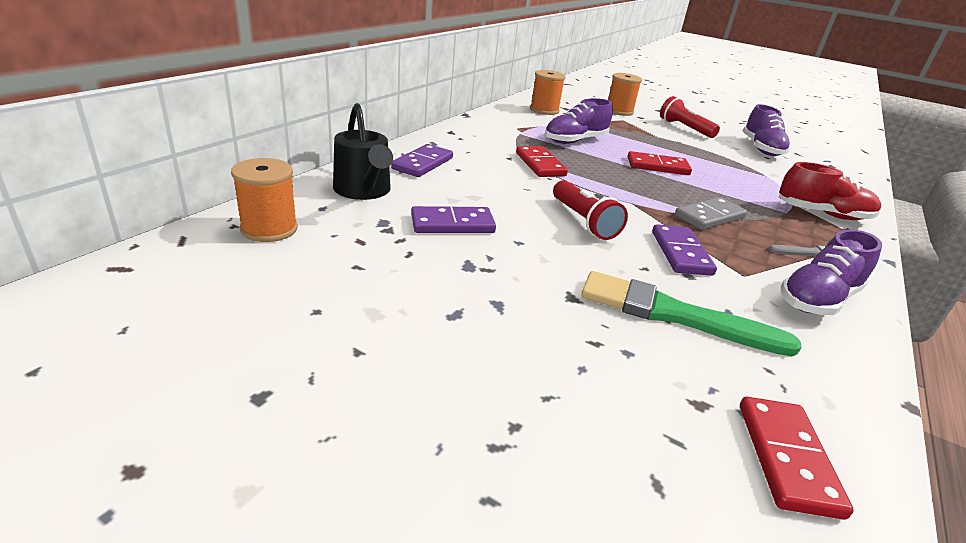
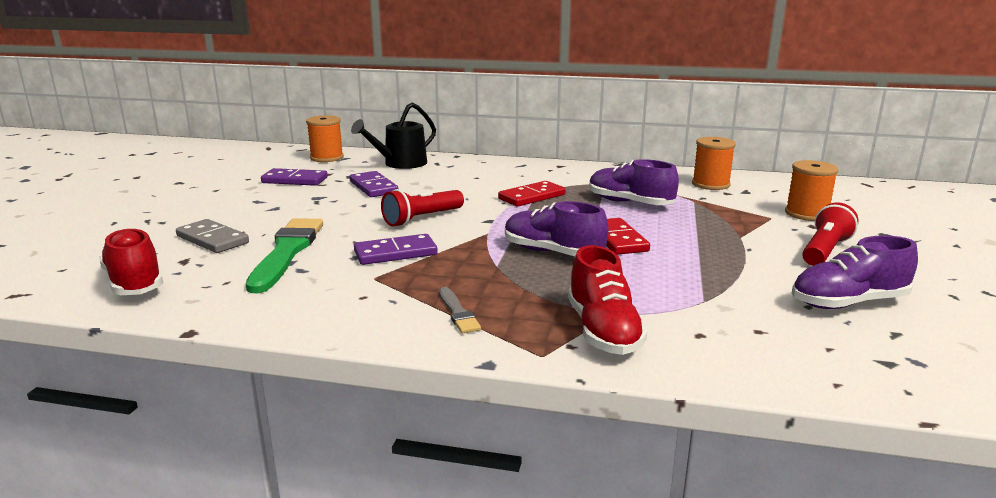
camera: 75 degrees right, 10 degrees down
(423, 163) = (471, 168): purple domino -> purple domino (294, 180)
(709, 217) = (497, 265): grey domino -> grey domino (212, 239)
(787, 458) = (135, 283): red domino -> red shoe
(818, 299) = (349, 308): purple shoe -> purple shoe (552, 253)

